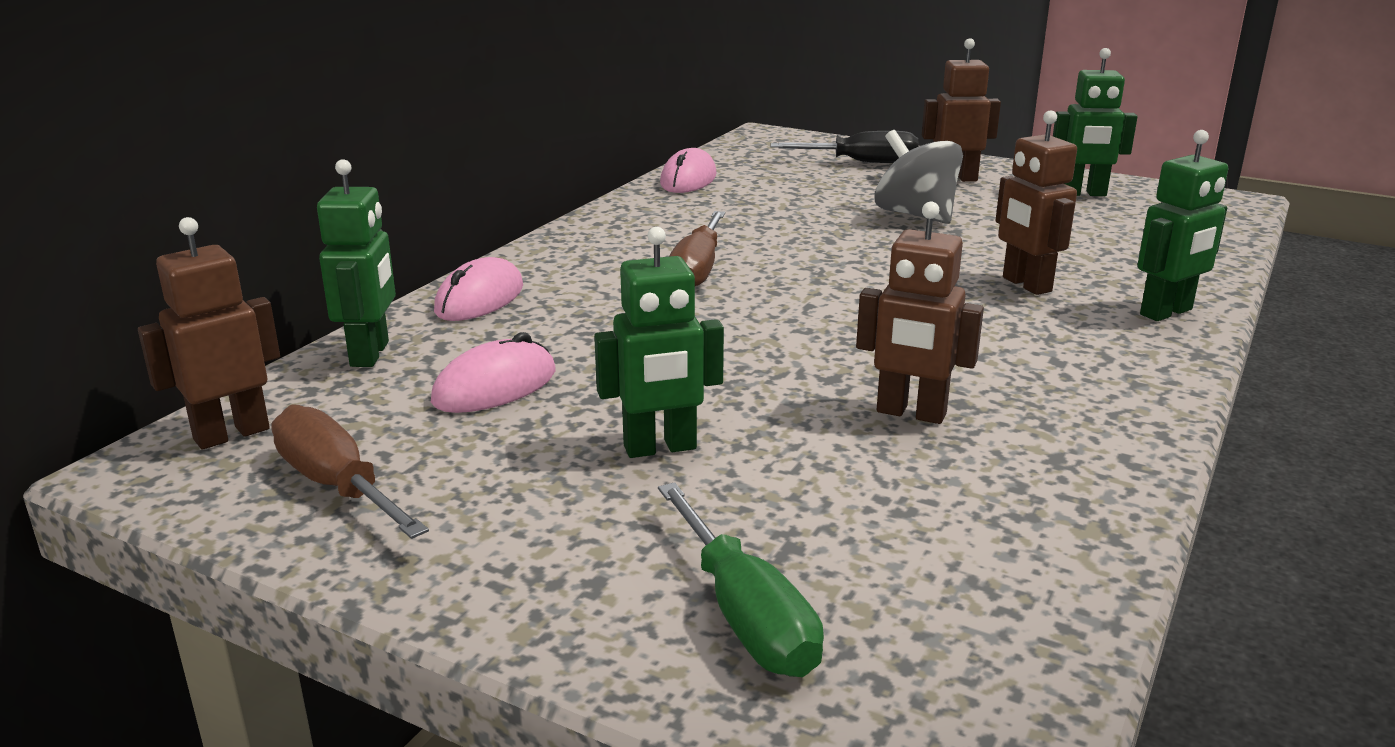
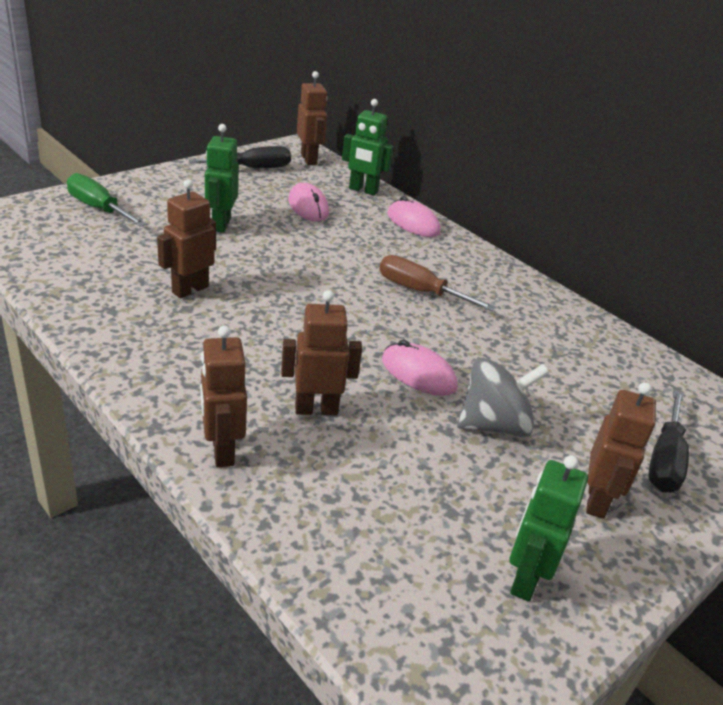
camera: 105 degrees right, 10 degrees up
(337, 485) = (253, 168): brown screwdriver -> black screwdriver
(688, 179) = (620, 344): pink mouse -> pink mouse (418, 374)
(745, 616) = (98, 208): green screwdriver -> green screwdriver turned 45 degrees clockwise
(1167, 312) = (222, 451): green robot -> brown robot

